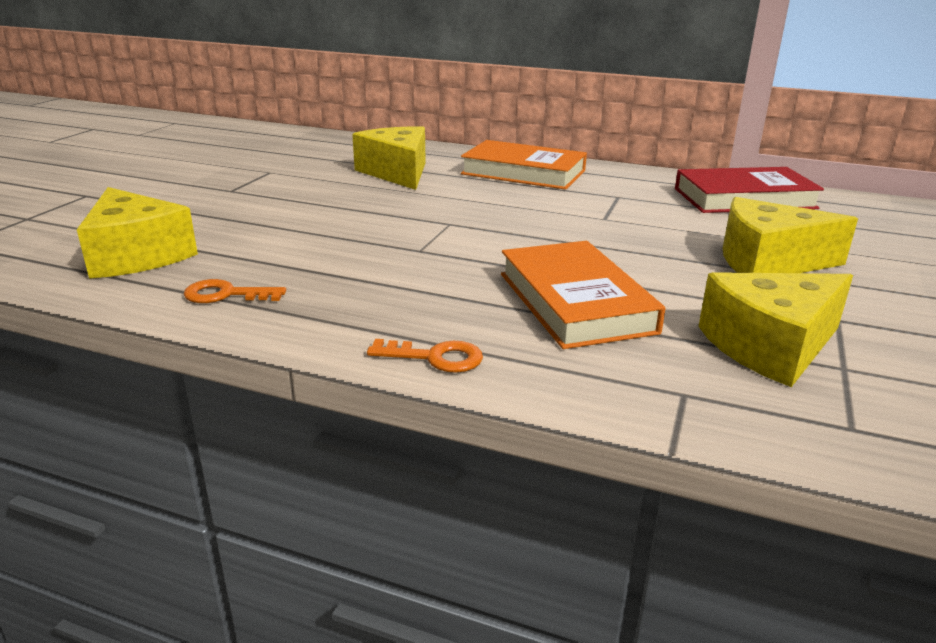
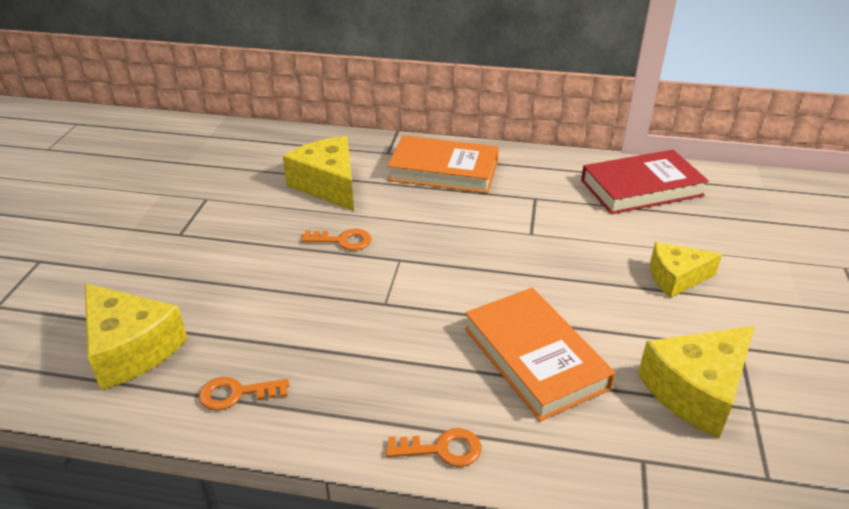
camera: 10 degrees left, 10 degrees up
(395, 207) = (343, 240): none -> orange key
(768, 261) = (676, 278): yellow cheese -> yellow cheese, size x0.66

